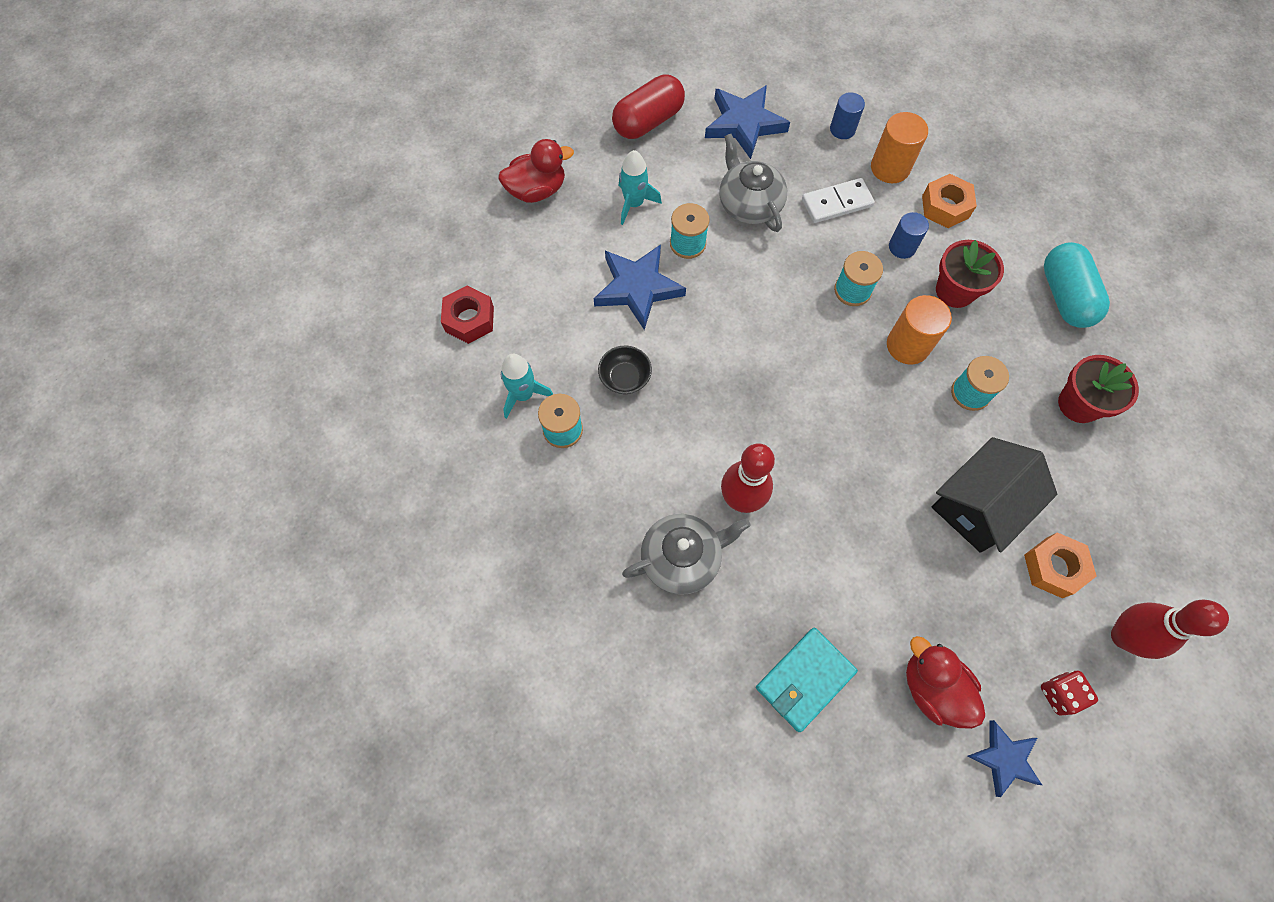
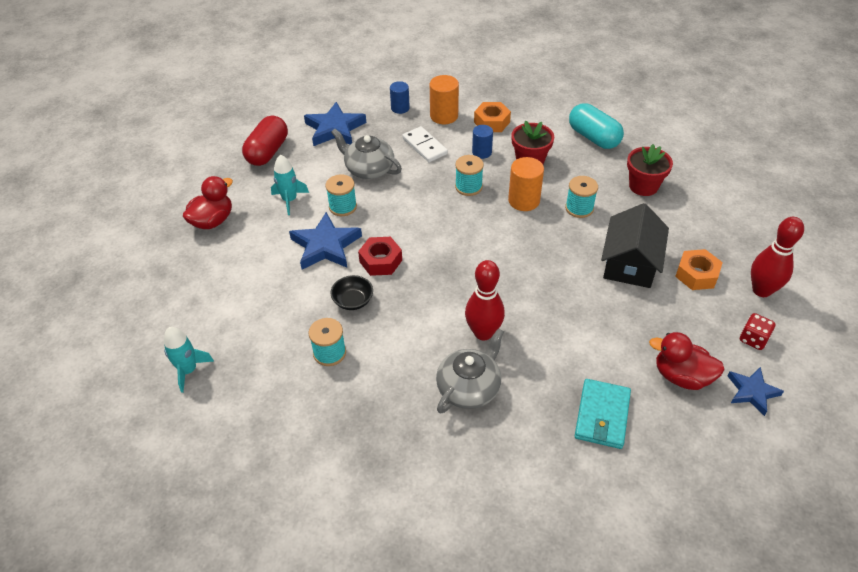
camera: 30 degrees left, 20 degrees down
(469, 319) = (212, 318): red nut -> red nut (380, 261)
(523, 395) = (285, 345): turquoise rocket -> turquoise rocket (188, 370)
(837, 203) = (425, 146): white domino -> white domino turned 75 degrees counterclockwise

